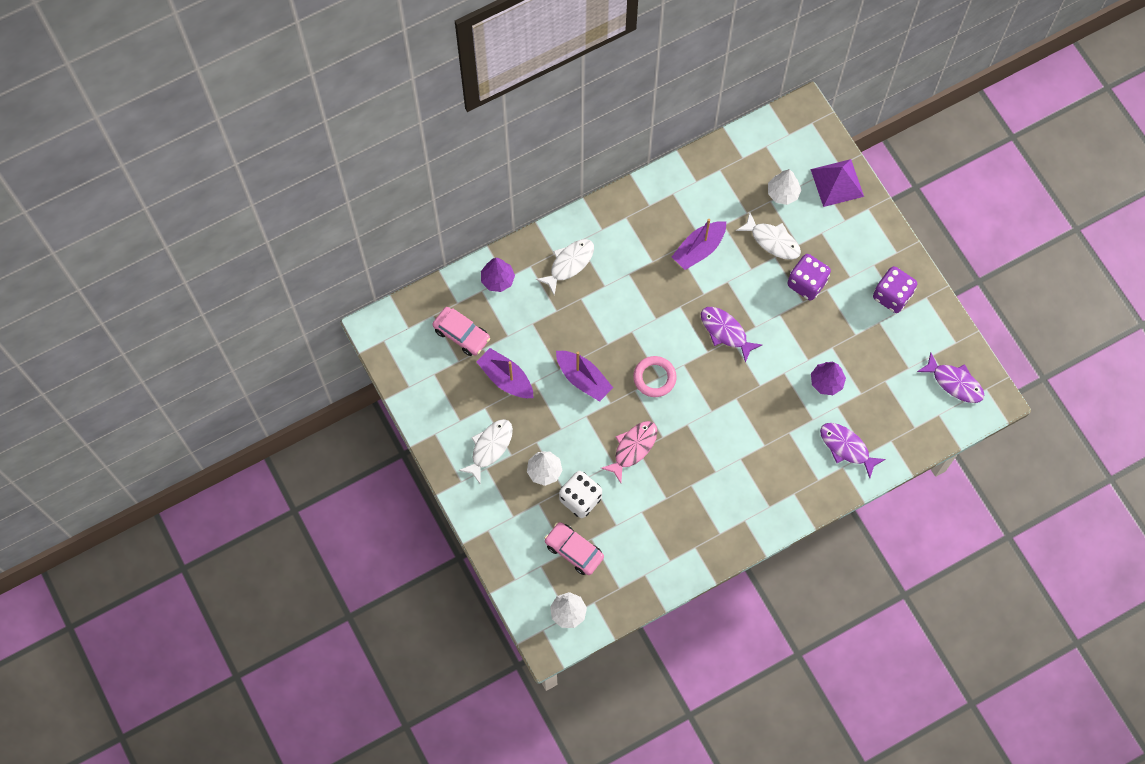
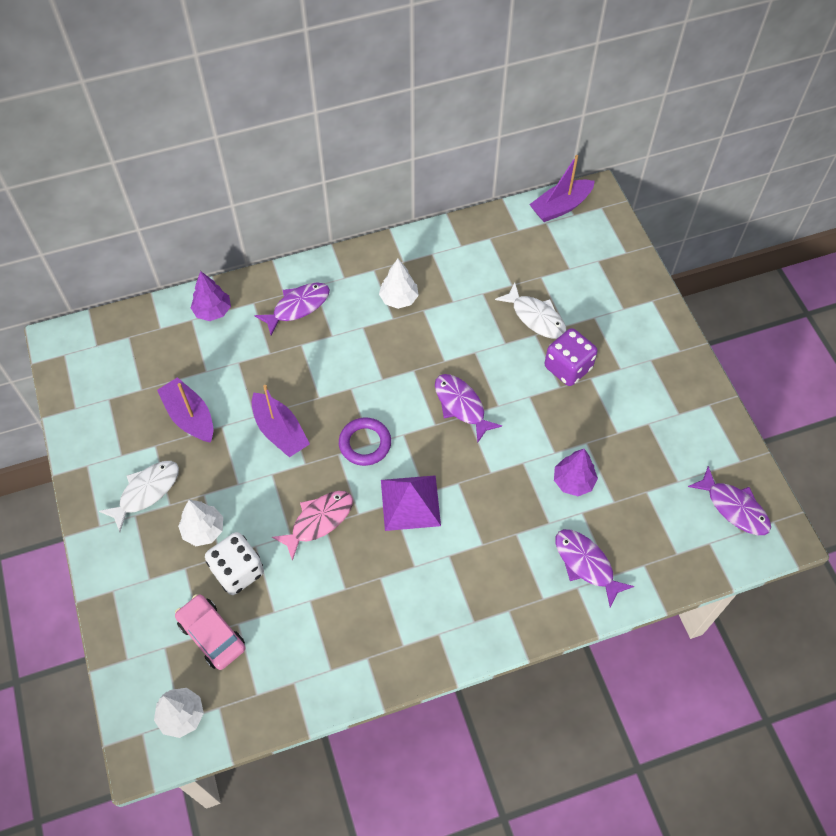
camera: 10 degrees right, 10 degrees down
(461, 334) = (154, 361): pink car -> none
(569, 264) = (298, 307): white fish -> purple fish
(654, 378) = (365, 443): pink ring -> purple ring
(699, 249) = (449, 313): purple boat -> purple boat (560, 207)
(783, 193) = (556, 271): white tree -> white tree (399, 299)
(837, 182) = (620, 269): purple pyramid -> purple pyramid (410, 502)
(892, 296) = (668, 396): purple dice -> none

